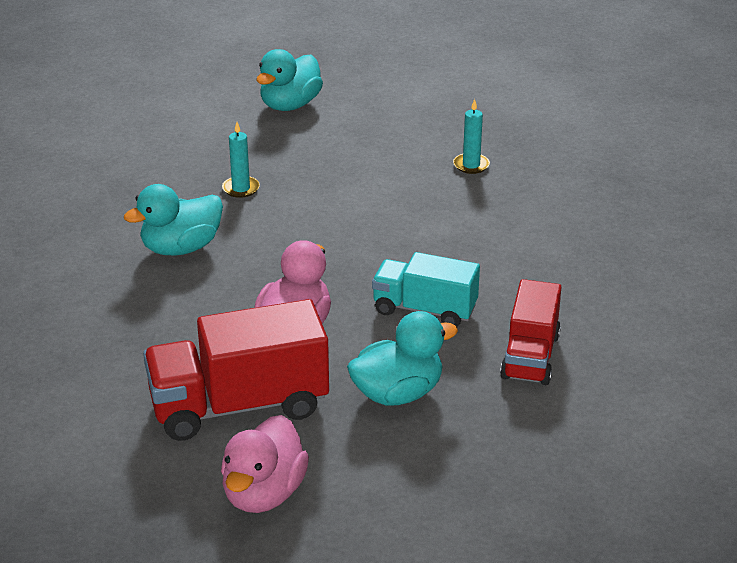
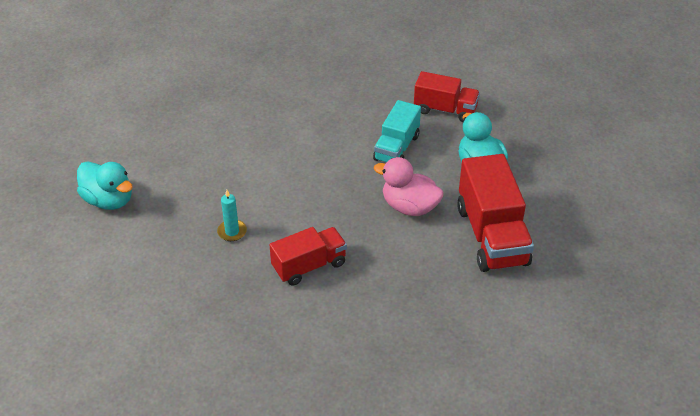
camera: 85 degrees left, 10 degrees up
(181, 248) = (309, 266): turquoise duck -> red truck
(264, 493) = (570, 225): pink duck -> none
(471, 165) = (229, 112): turquoise candle -> none

